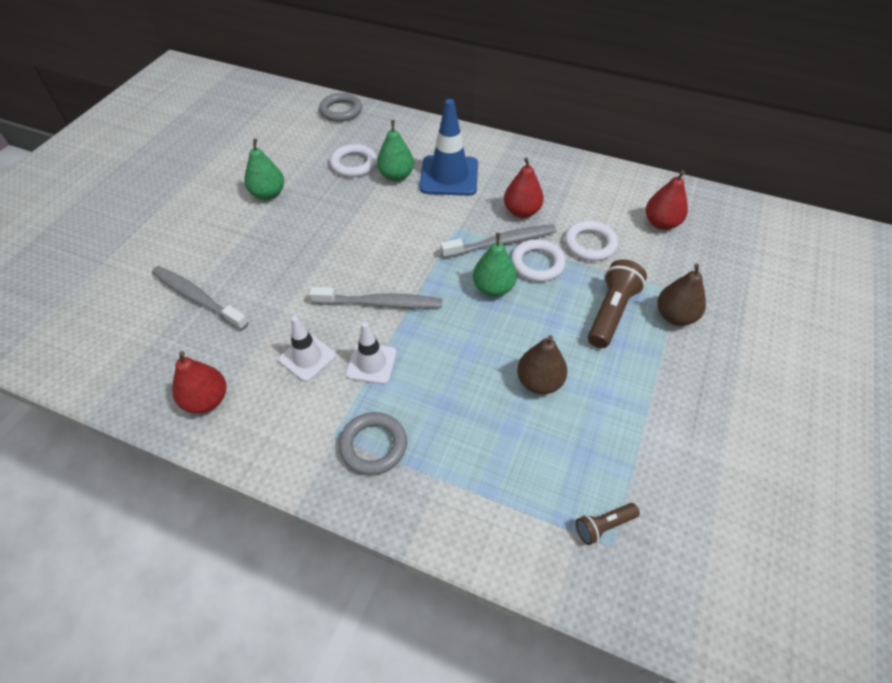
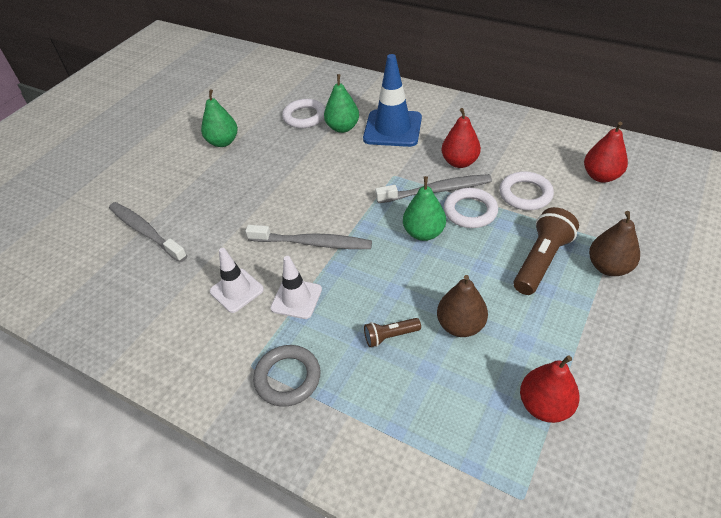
camera: 10 degrees right, 5 degrees down
(206, 400) = (138, 325): red pear -> red pear (544, 405)
(341, 111) = (299, 70): grey ring -> none
(603, 526) = (514, 477): brown flashlight -> brown flashlight (390, 336)

